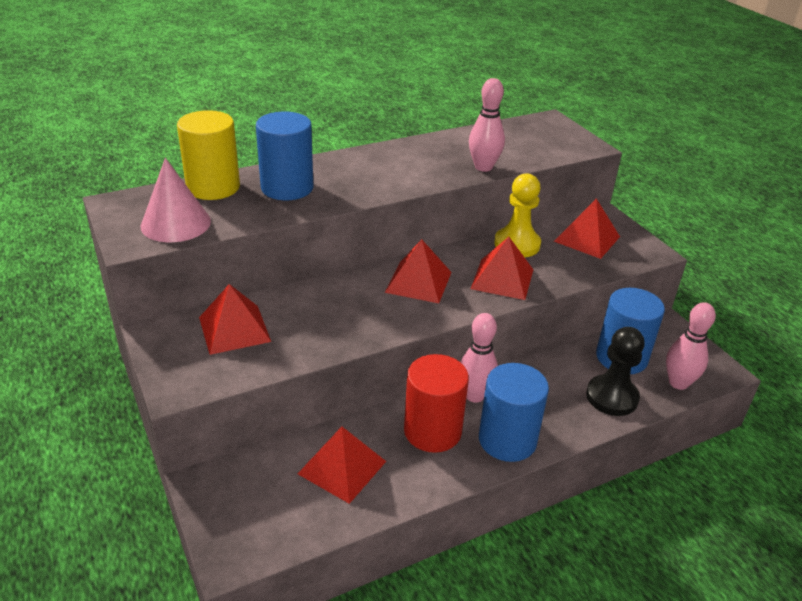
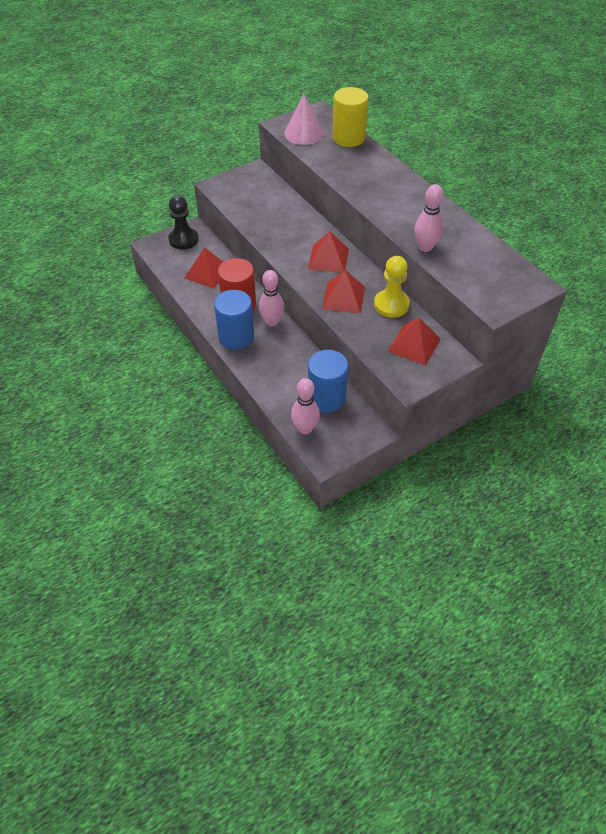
camera: 85 degrees right, 15 degrees up
(234, 329) = (264, 194): red pyramid -> none
(287, 188) = (358, 164): blue cylinder -> none
(612, 397) = (283, 389): black pawn -> black pawn (183, 239)

